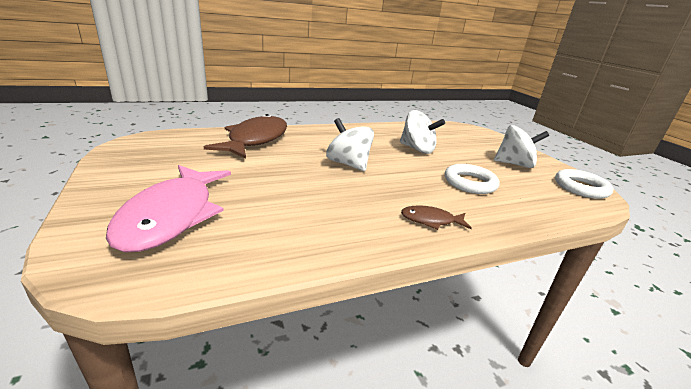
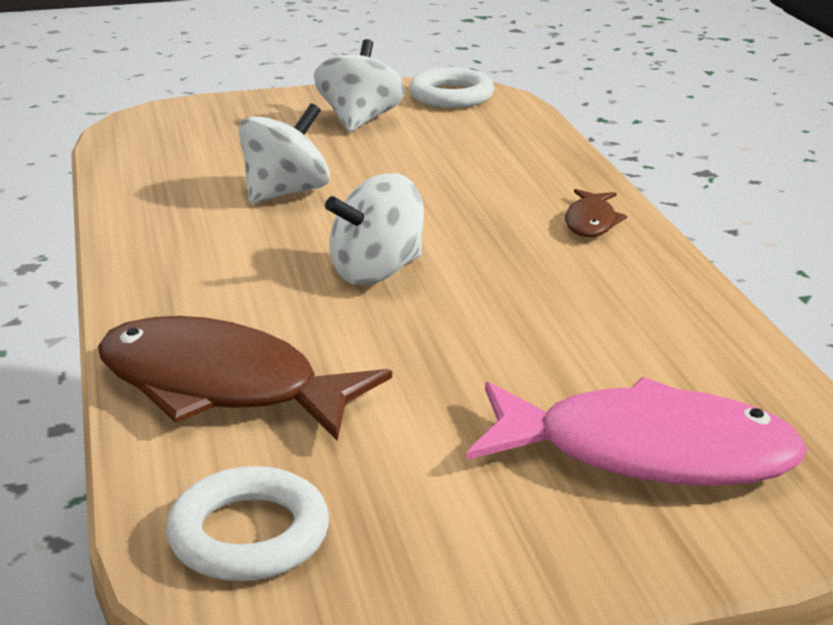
camera: 80 degrees left, 0 degrees up
(470, 183) = (449, 171): white ring -> white ring (249, 535)

